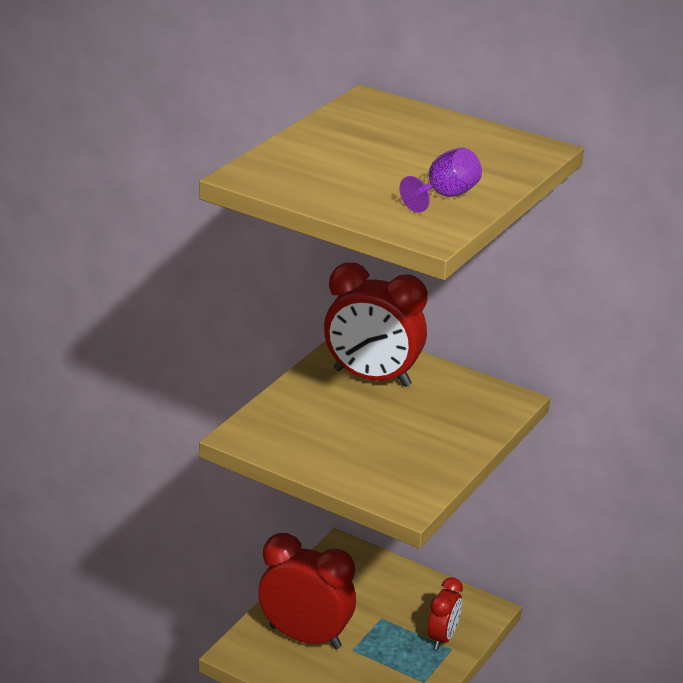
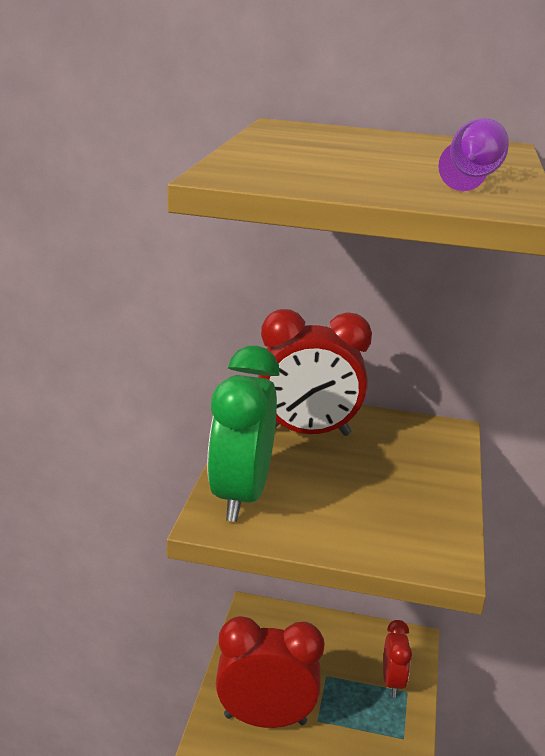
camera: 20 degrees left, 5 degrees down
(275, 421) = (240, 496): none -> green clock

